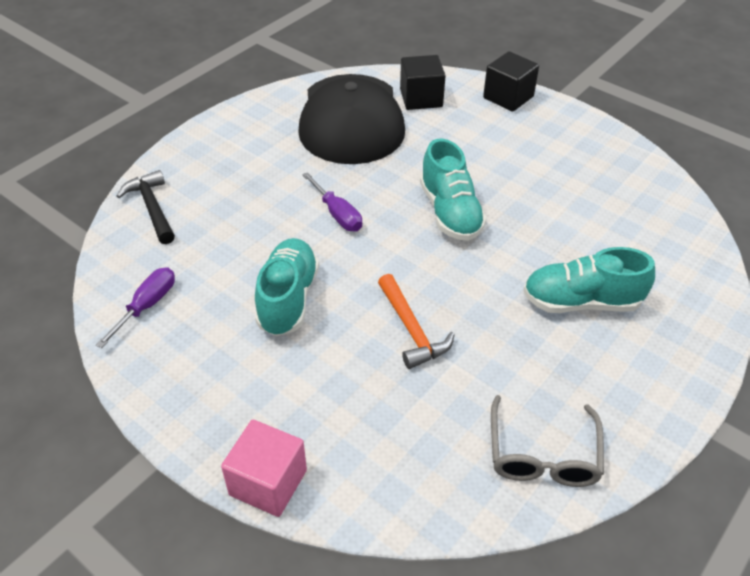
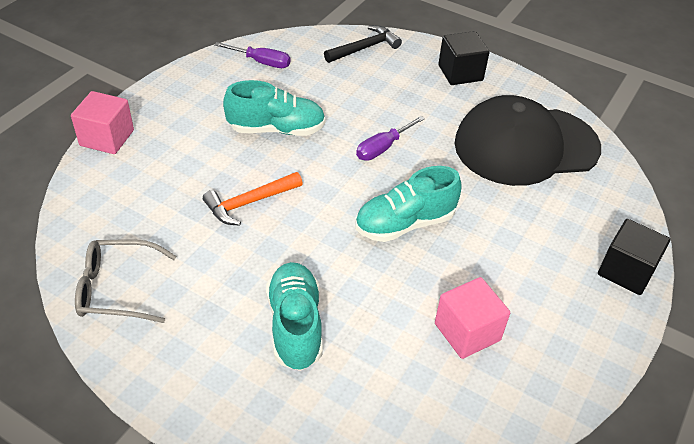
camera: 80 degrees right, 0 degrees up
(421, 98) = (586, 195): black cube -> black cube (460, 73)
(577, 192) = (467, 332): none -> pink cube

